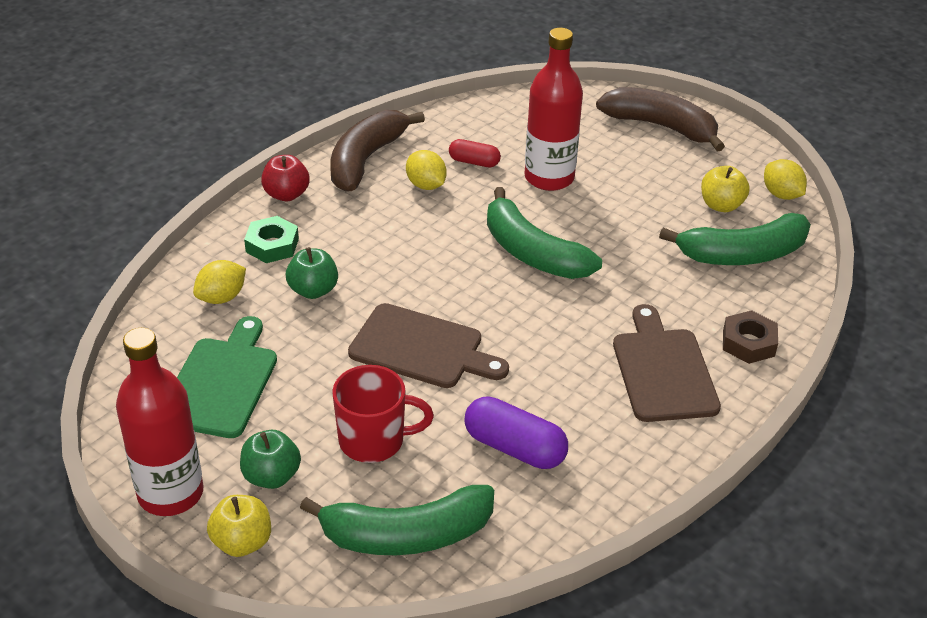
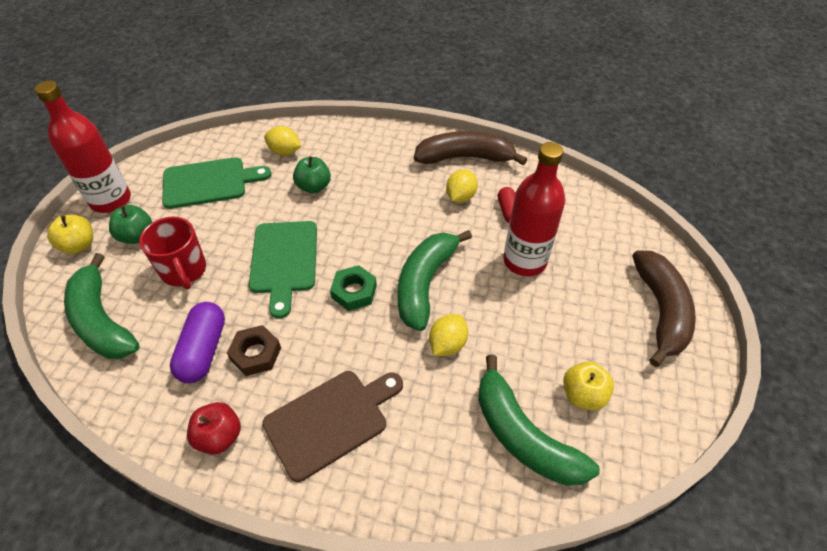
camera: 65 degrees right, 10 degrees up
(272, 245) = (346, 152): green nut -> green nut (354, 292)
(286, 194) = (400, 138): red apple -> red apple (219, 437)
(421, 348) = (284, 260): brown cutting board -> green cutting board
(748, 343) = (400, 479): brown nut -> brown nut (256, 354)
(781, 194) = (640, 443): yellow lemon -> yellow lemon (447, 344)

